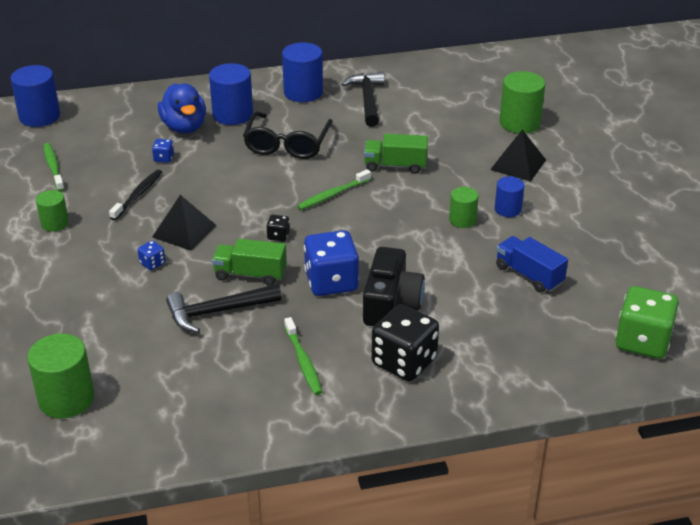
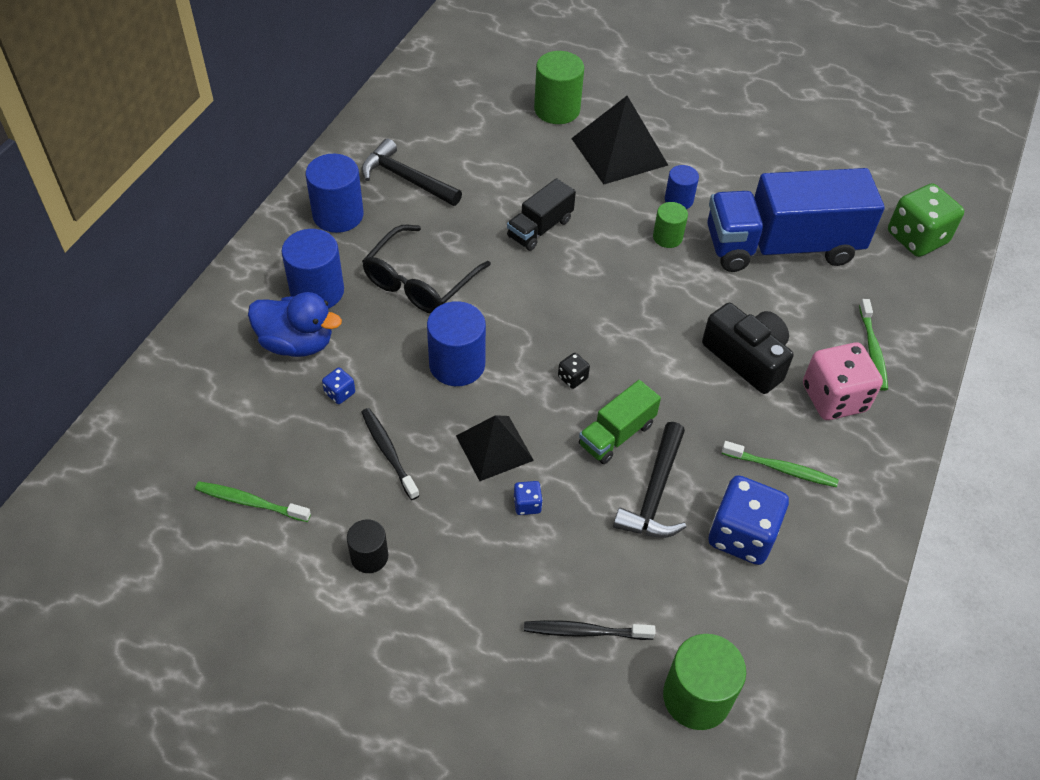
camera: 55 degrees left, 15 degrees up
(39, 116) = (120, 462): blue cylinder -> blue cylinder (457, 364)
(55, 223) = (369, 557): green cylinder -> black cylinder
(75, 329) = (585, 631): none -> black toothbrush
(287, 144) = (420, 281): black glasses -> black glasses turned 75 degrees clockwise
(331, 282) = (680, 381): blue dice -> blue dice (741, 535)
(332, 195) = (543, 299): green toothbrush -> green toothbrush (872, 350)
(395, 166) = (540, 228): green truck -> black truck
(404, 362) = (834, 398): black dice -> pink dice
(518, 164) = (619, 151): black pyramid -> black pyramid, size x1.52
(529, 275) = (781, 246): blue truck -> blue truck, size x2.09

